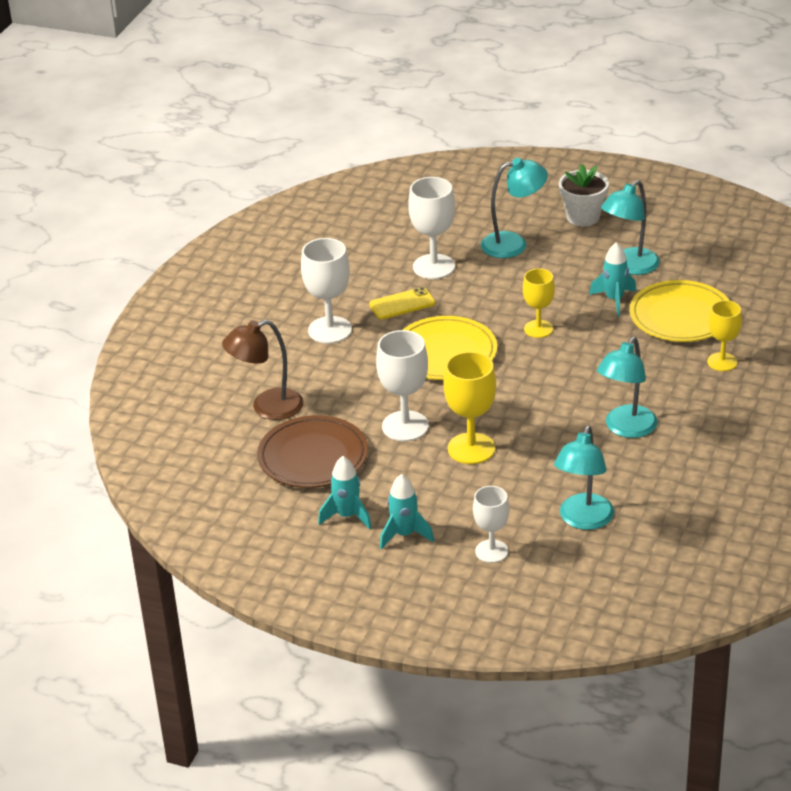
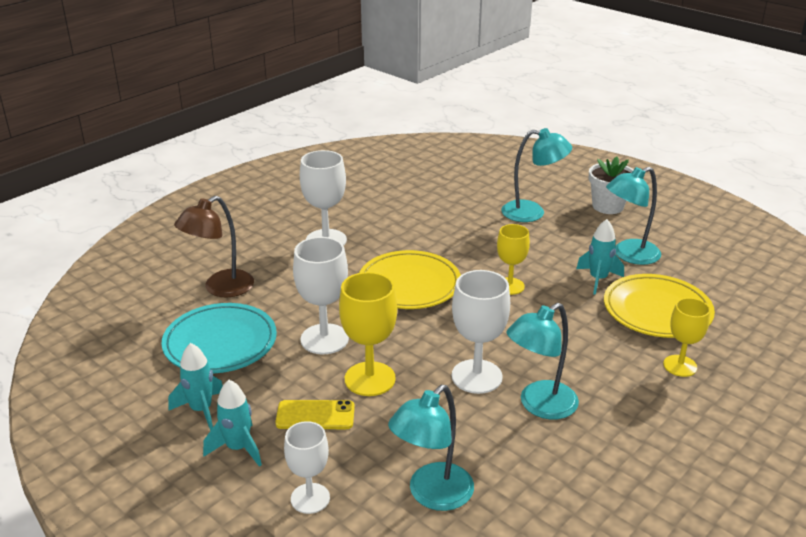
camera: 20 degrees right, 5 degrees down
(267, 408) = (220, 288): brown lamp -> brown lamp turned 45 degrees counterclockwise
(313, 457) = (220, 343): brown plate -> turquoise plate
(402, 304) = (402, 235): yellow phone -> yellow phone (315, 415)
(434, 267) = (451, 214): white goblet -> white goblet (476, 376)

